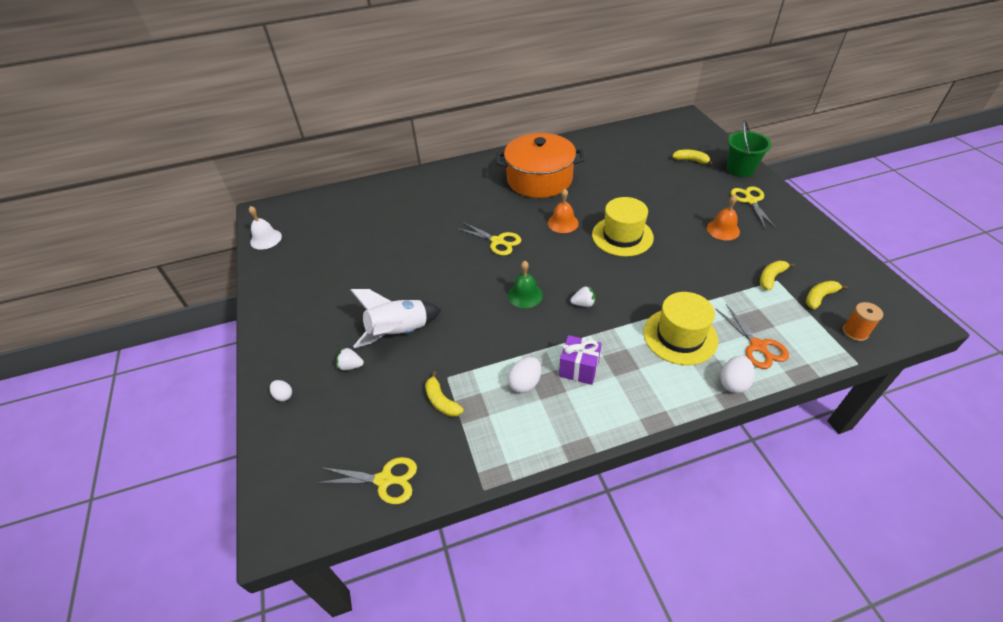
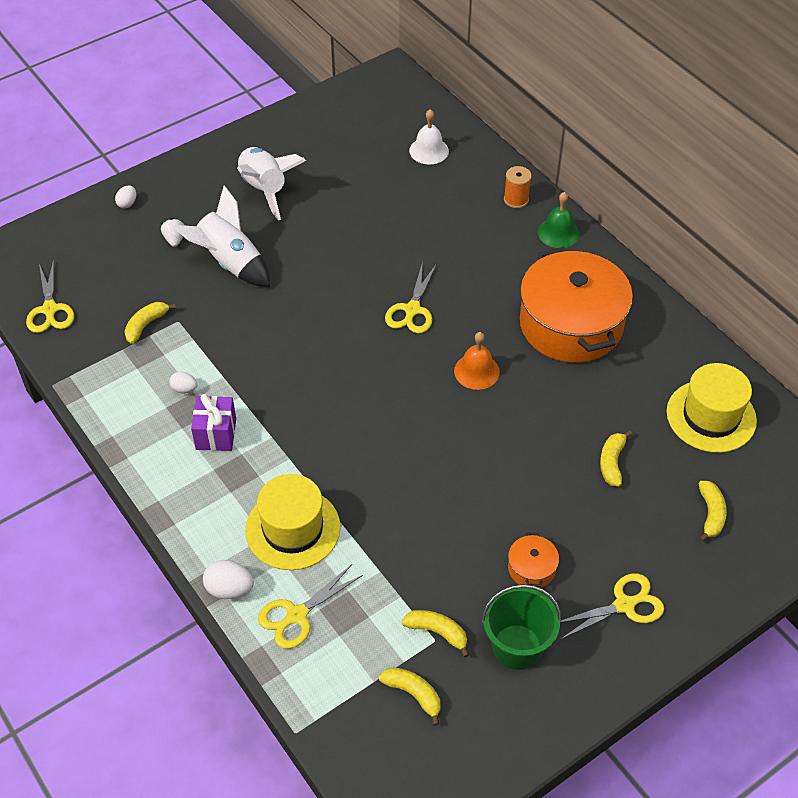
camera: 70 degrees right, 5 degrees up
(266, 239) = (343, 97): white bell -> white bell (429, 150)
(331, 298) = (264, 189): none -> white rocket
(525, 295) = (320, 360): green bell -> green bell (558, 233)
(525, 383) = (184, 389): white egg -> white egg, size x0.63
(583, 304) = (322, 421): white strawberry -> none
(622, 236) = (471, 444): yellow hat -> yellow hat (711, 416)
(649, 185) = (612, 462): none -> yellow banana
(723, 229) = (531, 568): orange bell -> orange pot
(740, 169) = (715, 589): green bucket -> green bucket (517, 647)
(757, 346) = (297, 615): orange scissors -> yellow scissors
(855, 332) = (353, 734): orange spool -> orange spool (516, 199)

